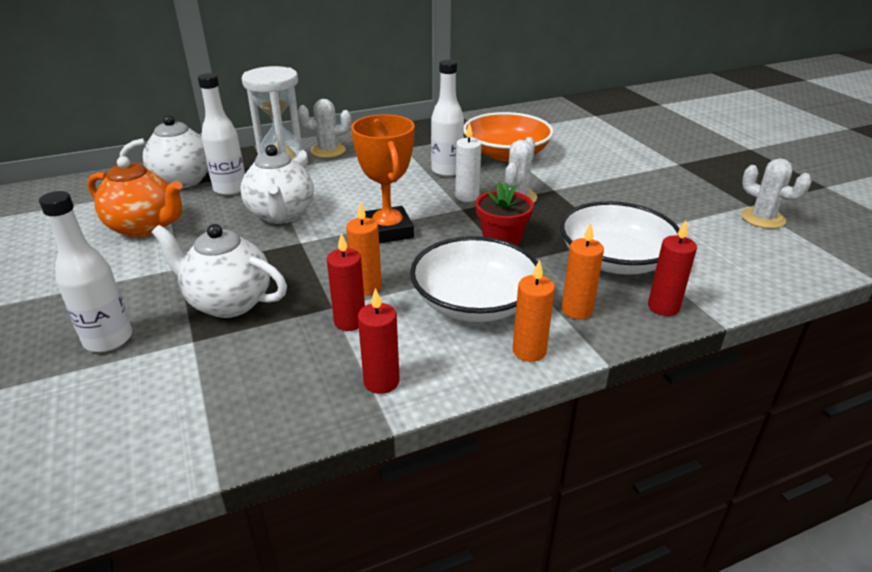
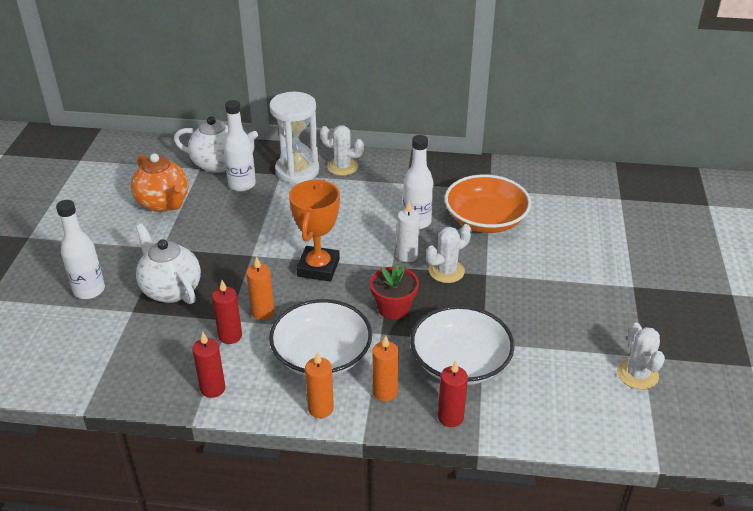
camera: 30 degrees right, 5 degrees up
(281, 215) = (257, 224): white teapot -> none

